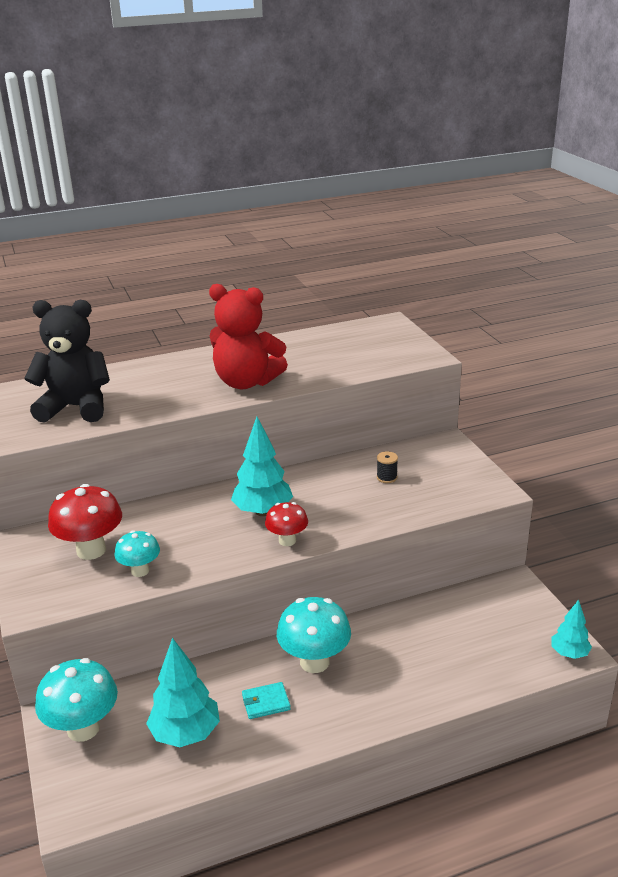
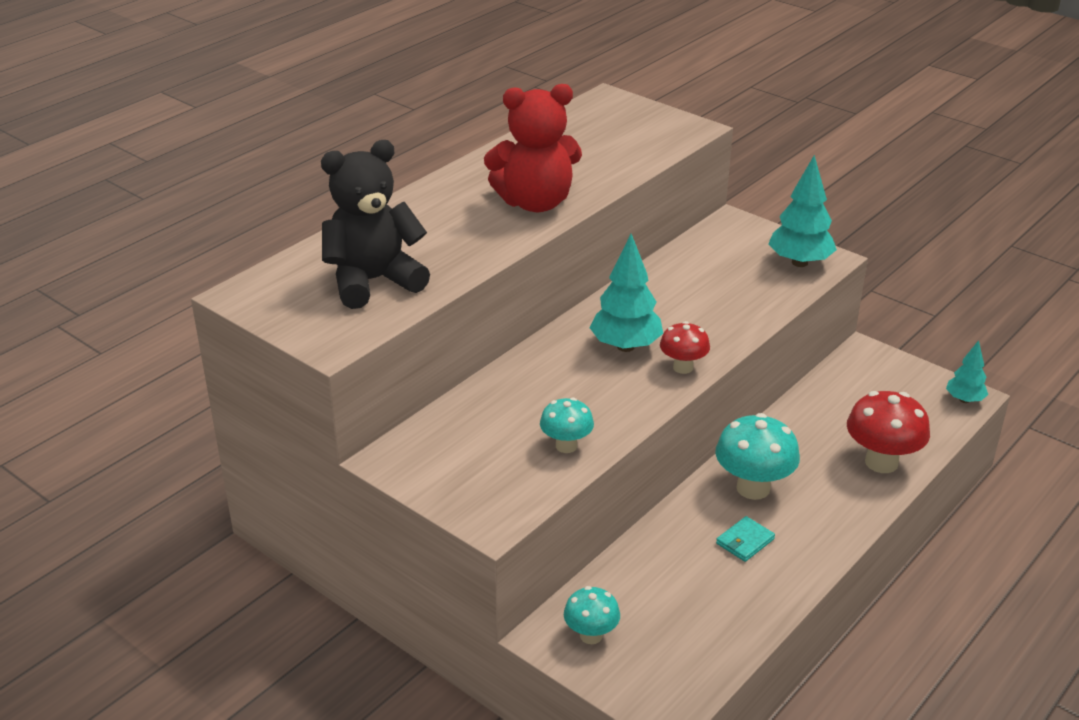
camera: 30 degrees left, 5 degrees up
(83, 728) = (591, 635): turquoise mushroom -> turquoise mushroom, size x0.60
(91, 550) = (486, 443): red mushroom -> red mushroom (881, 462)
(185, 734) = (698, 598): turquoise tree -> turquoise tree (799, 262)
(386, 477) = (712, 275): black spool -> none

